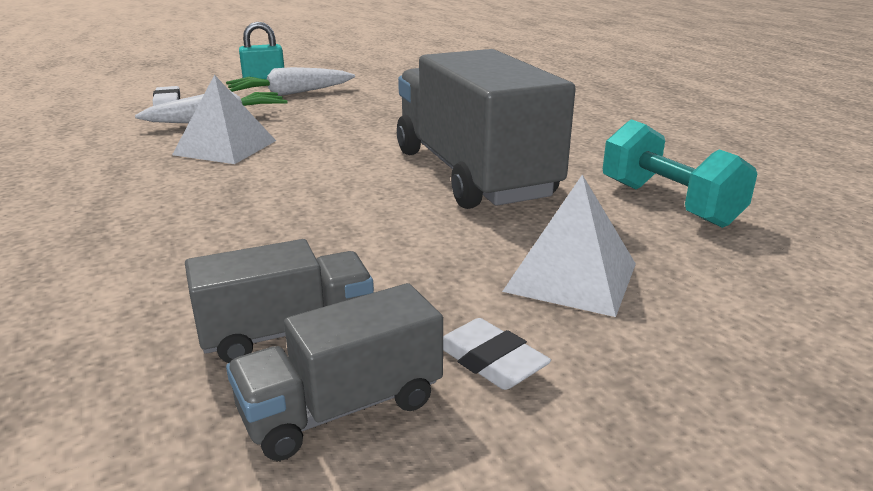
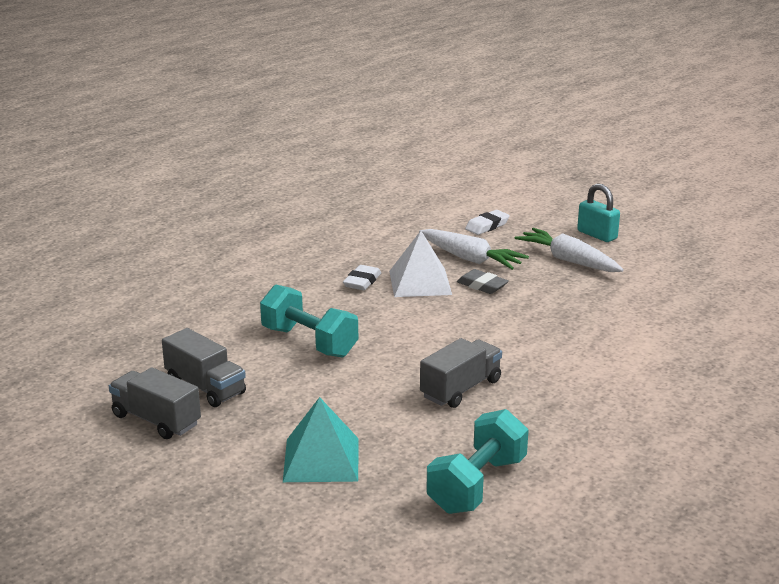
camera: 65 degrees right, 0 degrees up
(266, 227) = (309, 342): none -> turquoise dumbbell
(280, 127) = (482, 286): none -> grey eraser
(472, 174) = (461, 389): grey truck -> grey truck, size x0.49
(490, 361) = (213, 450): white eraser -> white eraser (362, 282)
(571, 277) = (321, 459): white pyramid -> turquoise pyramid

